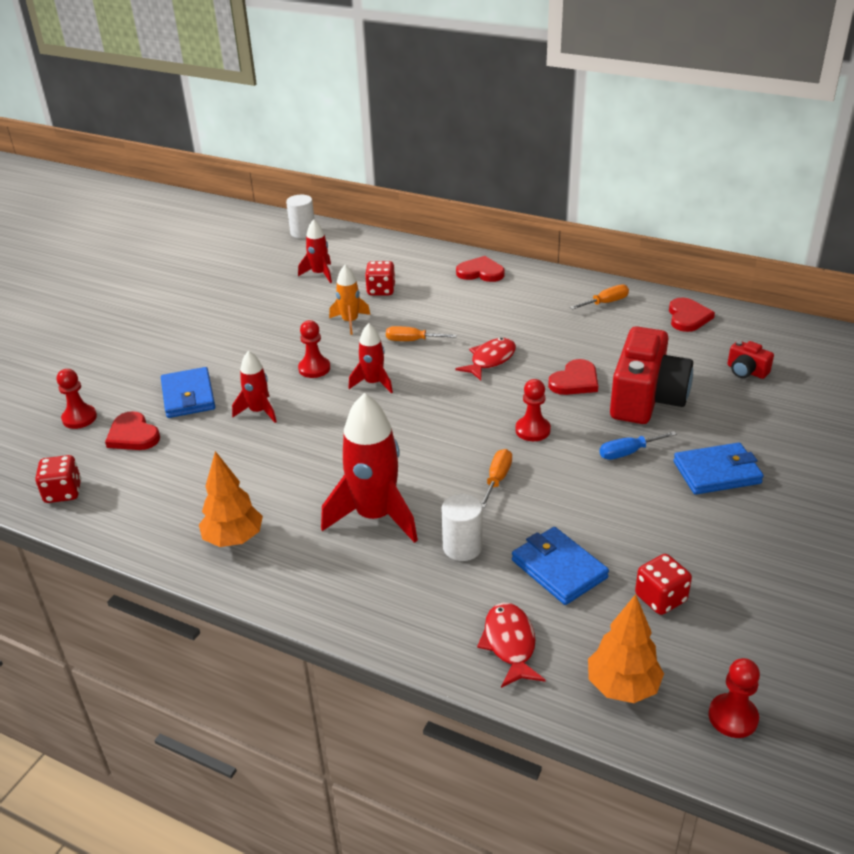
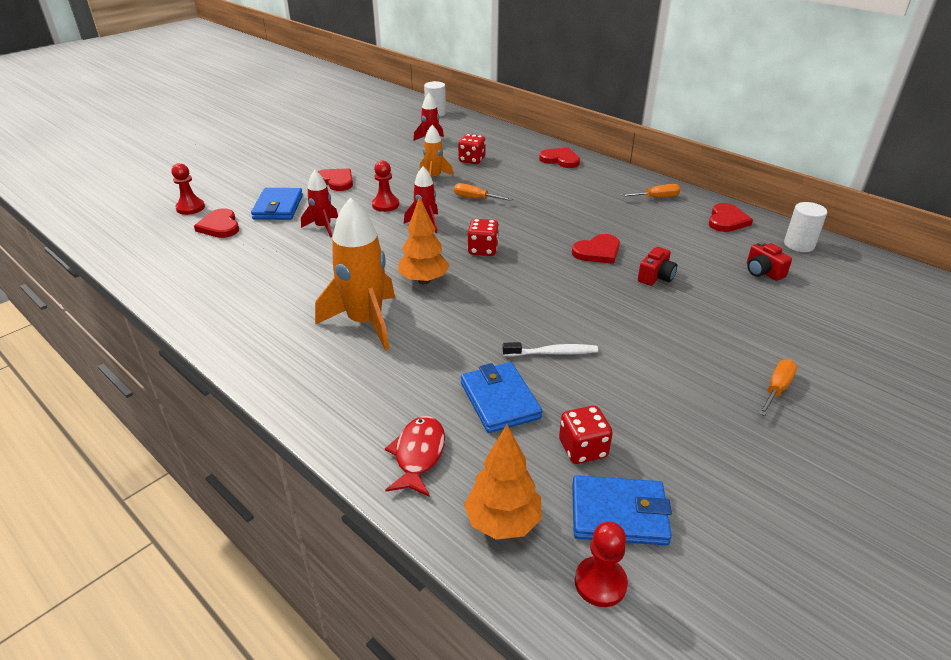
camera: 15 degrees right, 0 degrees up
(63, 492) = (142, 256): red dice -> red dice (483, 250)
(234, 539) = (242, 315): orange tree -> orange tree (424, 280)
(237, 348) = (336, 181): none -> red heart
(375, 516) = (365, 322): red rocket -> orange rocket
(462, 547) = (424, 363): white cylinder -> white cylinder (799, 245)
(490, 360) = (532, 223): red fish -> none
(497, 479) = (486, 315): orange screwdriver -> orange screwdriver (777, 389)
(532, 430) = (539, 282): red pawn -> none
(585, 506) = (553, 353): none -> white toothbrush
(628, 452) = (616, 317): blue screwdriver -> none
(646, 399) = (656, 277): red camera -> red camera, size x0.45
(717, 472) = (693, 350): blue wallet -> blue wallet (618, 514)

